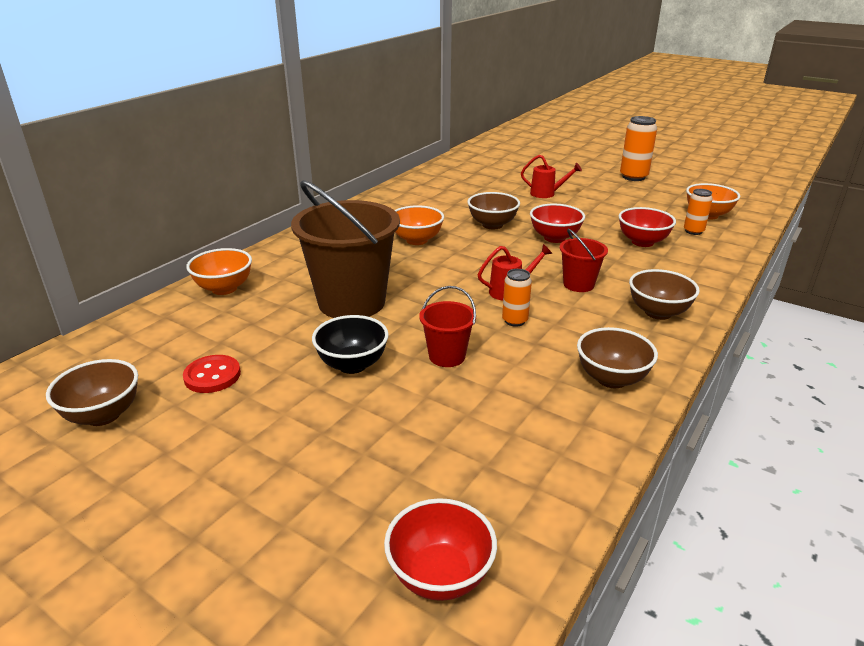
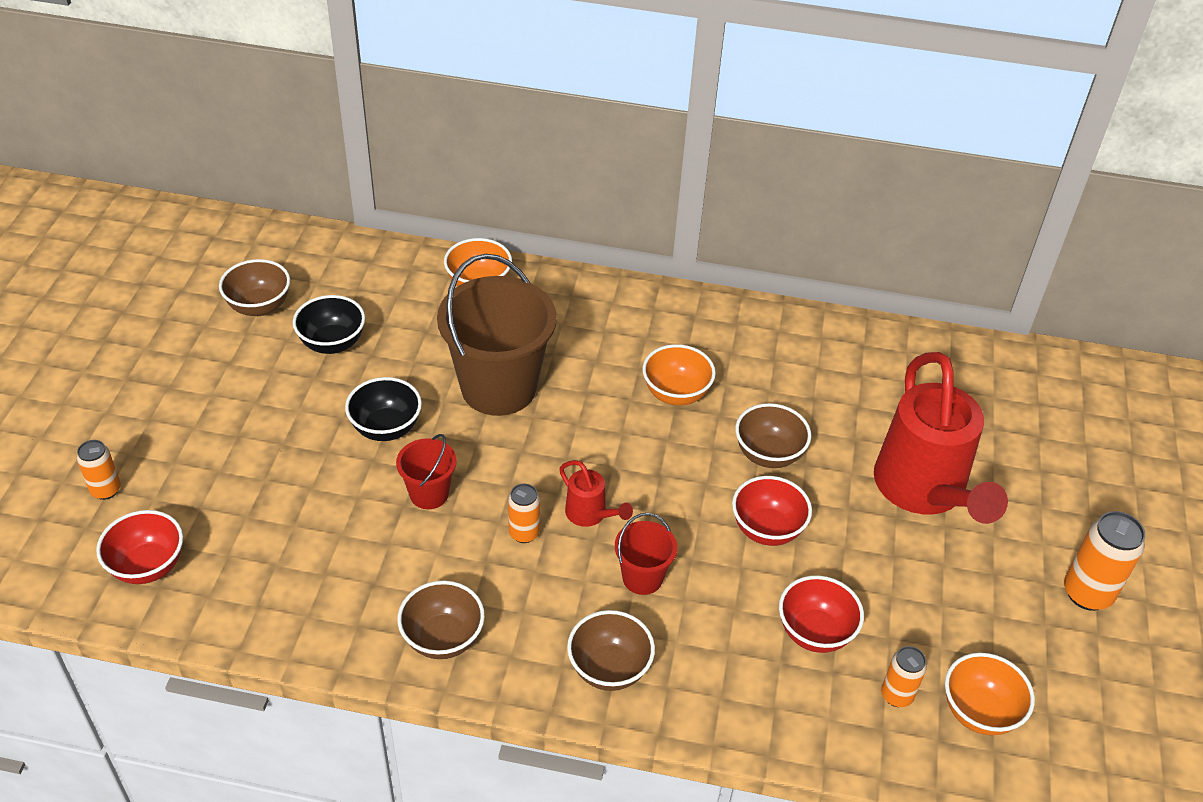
camera: 65 degrees right, 15 degrees up
(212, 376) = (332, 343): red button -> black bowl
(284, 603) = (106, 490): none -> orange can
(546, 194) = (924, 491): red watering can -> red watering can, size x2.33

